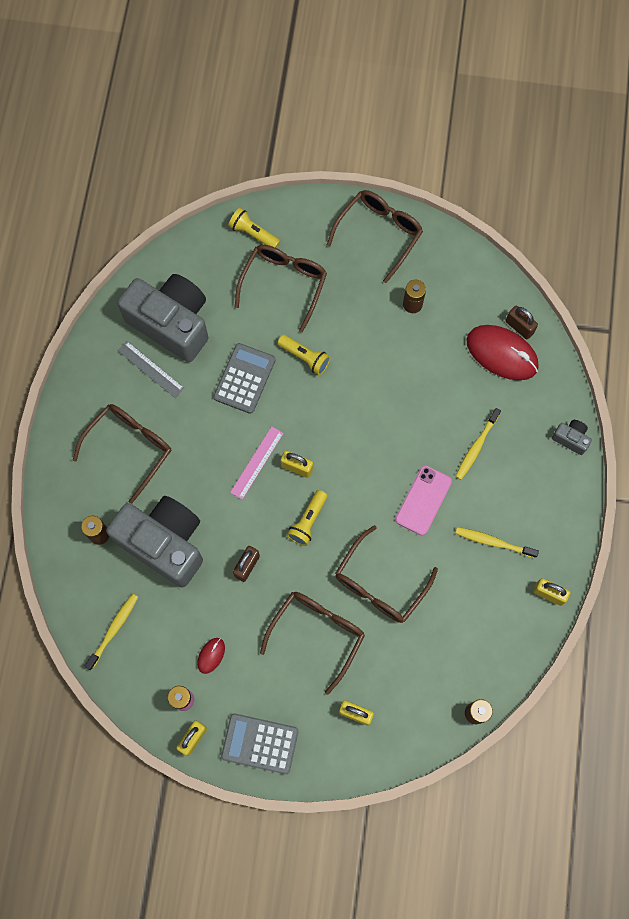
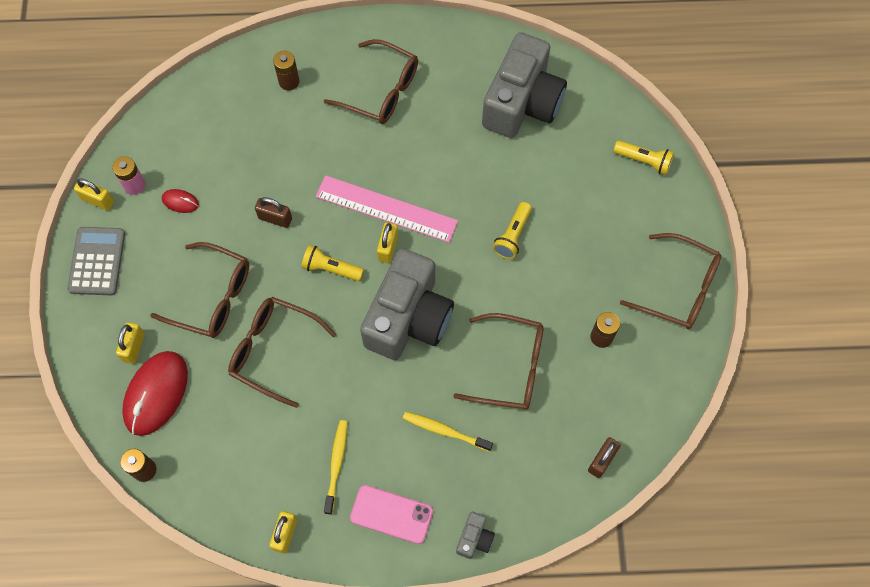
camera: 80 degrees right, 5 degrees down
(113, 630) = (196, 112): yellow toothbrush -> none
(150, 369) = (468, 93): grey ruler -> none
(164, 543) = (288, 139): grey camera -> grey camera (408, 318)
(244, 378) = (476, 181): grey calculator -> none
(253, 234) = (644, 161): yellow flashlight -> yellow flashlight turned 90 degrees clockwise
(257, 462) = (386, 209): pink ruler -> pink ruler, size x1.69
(284, 284) = (593, 201): brown glasses -> brown glasses (510, 367)
(423, 500) = (372, 382): pink phone -> pink phone (391, 514)
(502, 354) = (563, 445): red mouse -> red mouse (156, 394)

